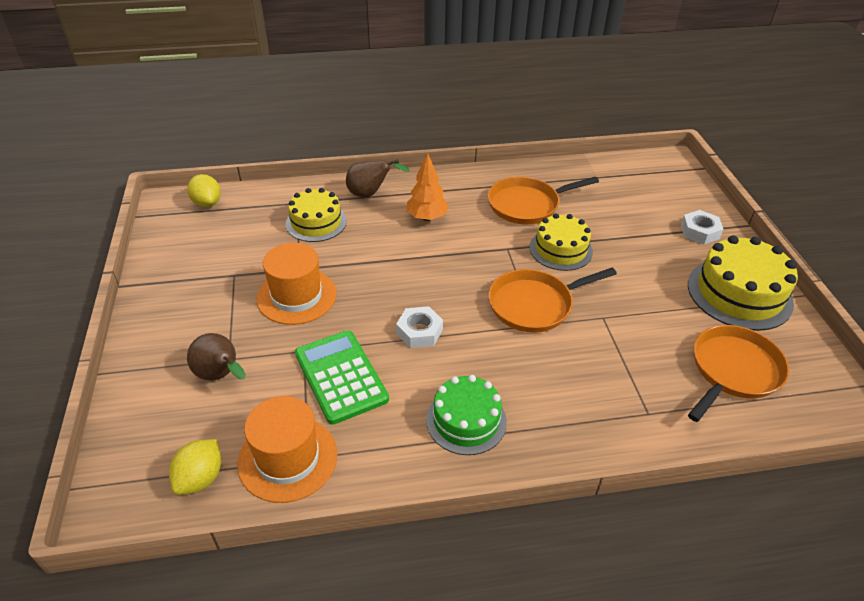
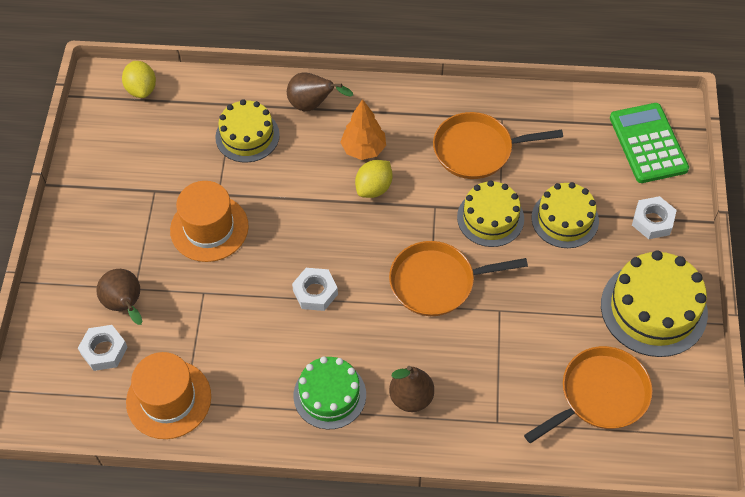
camera: 15 degrees right, 15 degrees up
(200, 478) = (95, 402): yellow lemon -> yellow lemon (374, 188)
(203, 423) = (104, 350): none -> white nut
(341, 376) = (230, 327): green calculator -> green calculator (648, 143)
(552, 407) = (411, 397): none -> brown pear
(626, 241) = (565, 219): none -> yellow cake

